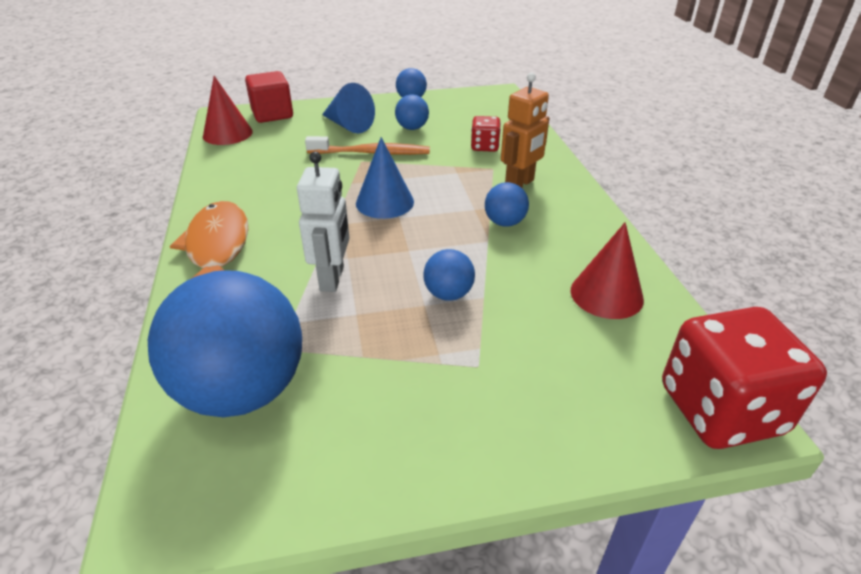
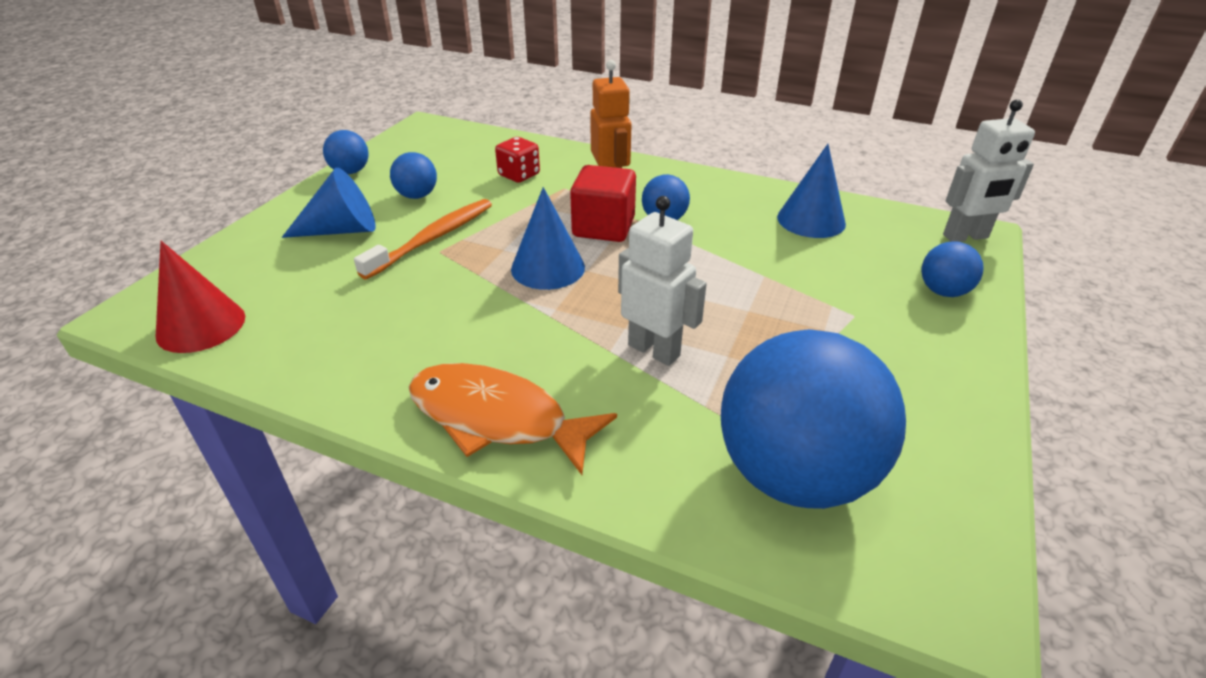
camera: 55 degrees left, 0 degrees up
(272, 114) = (211, 272): red cube -> red cube (603, 227)
(448, 294) = (744, 291): blue ball -> blue ball (943, 291)
(606, 294) = (811, 220): red cone -> blue cone
(720, 409) = (965, 237): red dice -> white robot

